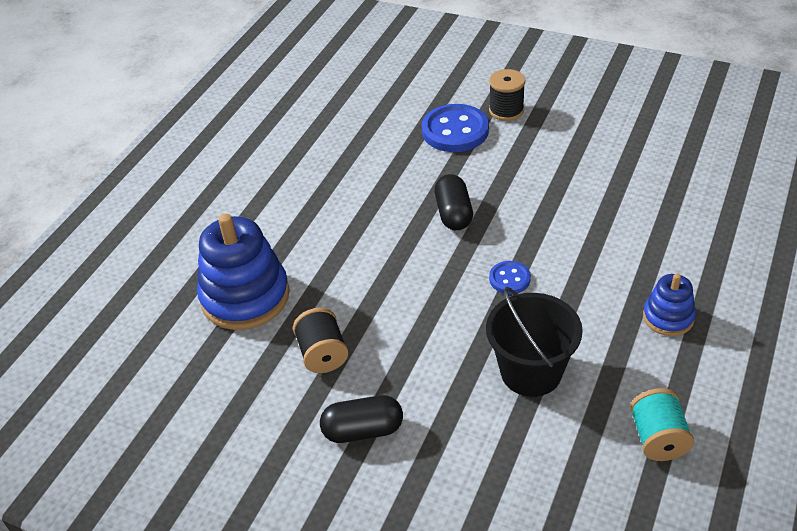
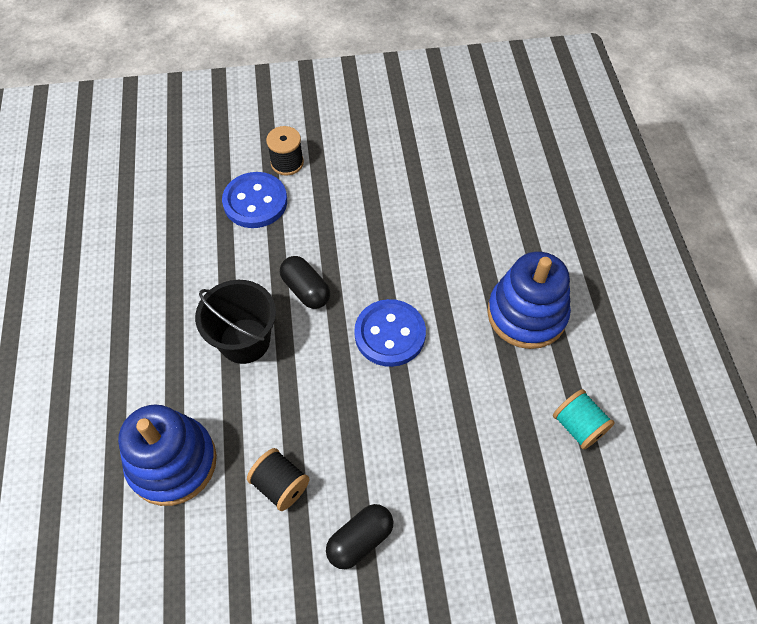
camera: 35 degrees left, 15 degrees up
(509, 279) = (390, 334): blue button -> blue button, size x1.92
(531, 372) = (457, 414): black bucket -> black bucket (245, 341)
(668, 317) = (526, 314): blue stacking toy -> blue stacking toy, size x1.89

